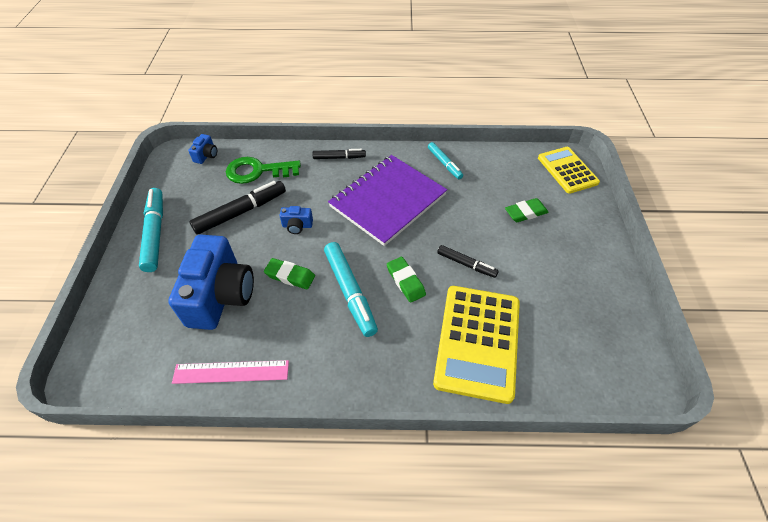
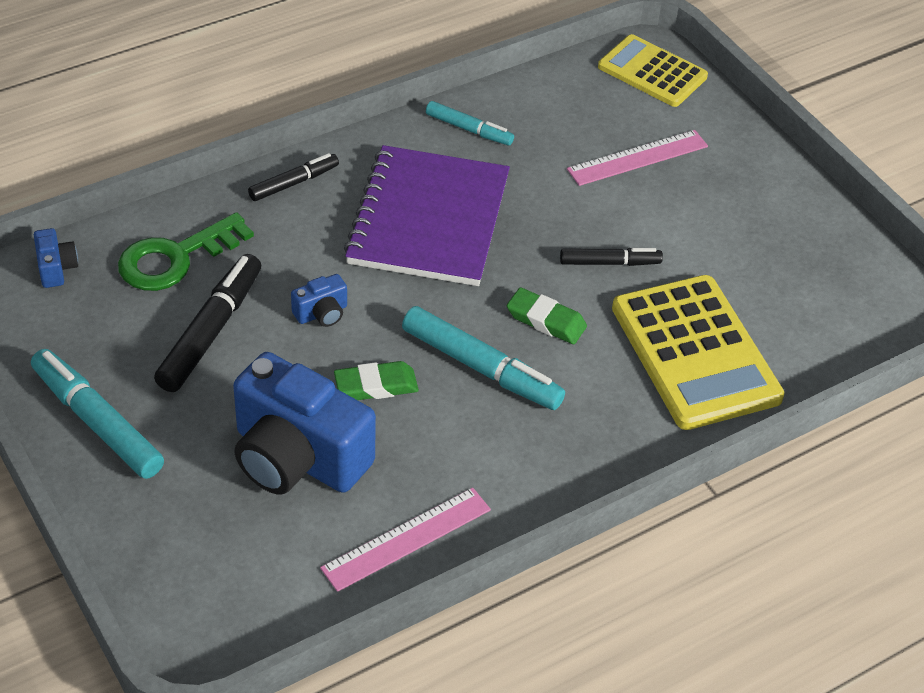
camera: 35 degrees left, 5 degrees down
(221, 296) = (297, 457): blue camera -> blue camera turned 150 degrees clockwise
(525, 212) = (637, 158): green eraser -> pink ruler

